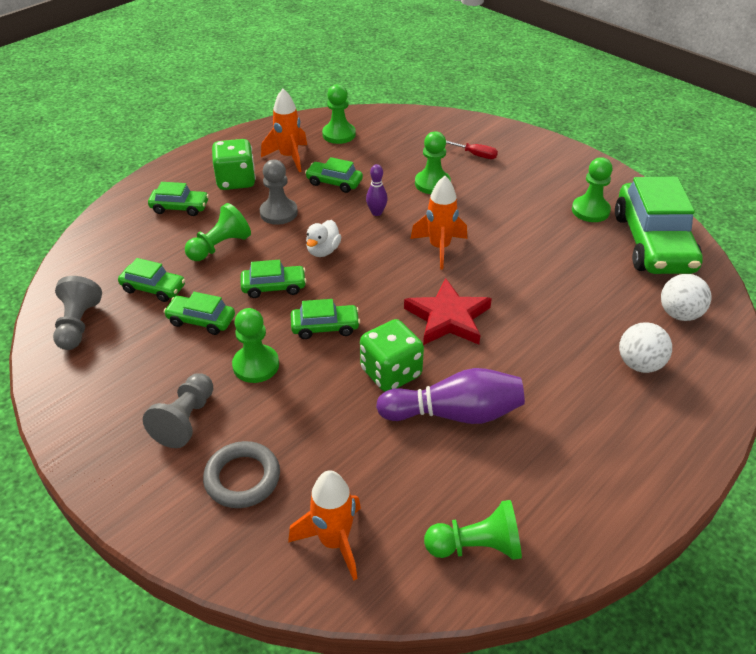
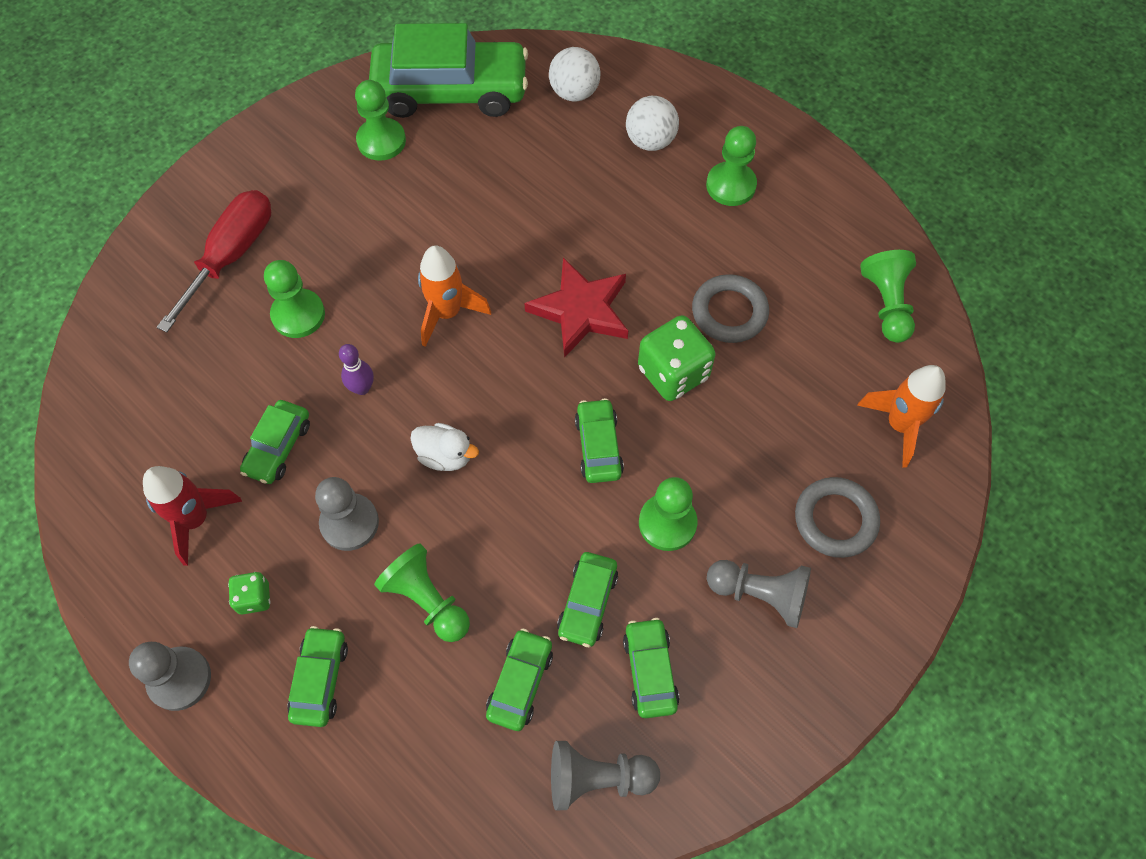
camera: 90 degrees left, 20 degrees up
(194, 160) = (179, 679): none -> grey pawn
(236, 181) = (254, 598): green dice -> green dice, size x0.53
(274, 287) = (520, 514): green car -> green car (650, 671)
(289, 157) = (195, 519): orange rocket -> red rocket
(339, 134) = (137, 445): green pawn -> green pawn (731, 185)
(455, 413) = (729, 312): purple bowling pin -> grey ring
(476, 155) = (232, 255): red screwdriver -> red screwdriver, size x2.03

